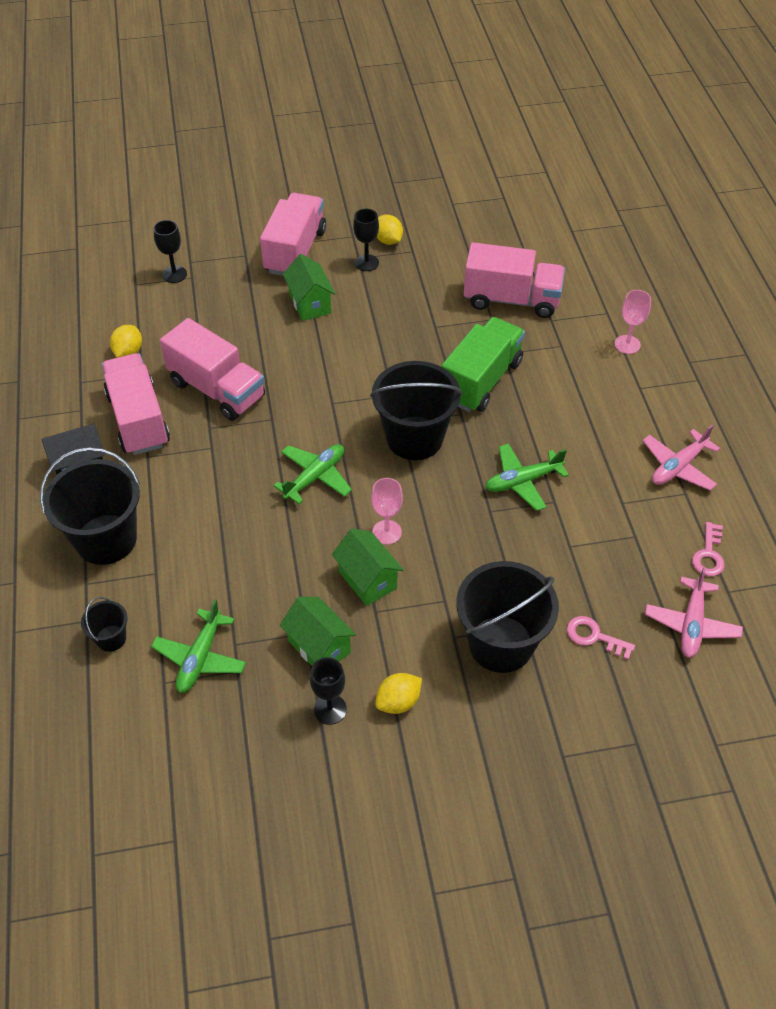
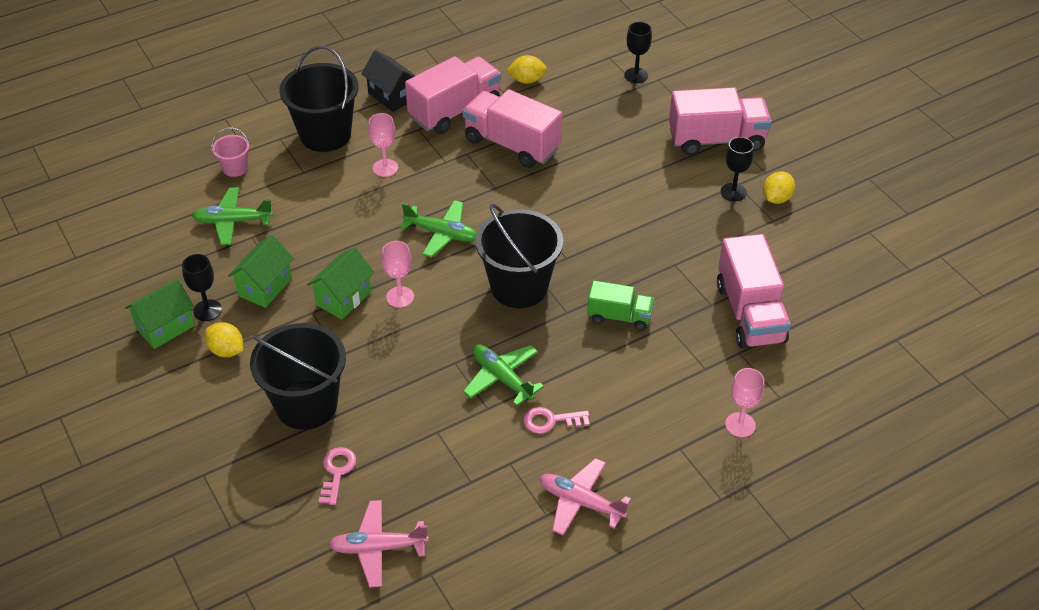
camera: 70 degrees right, 5 degrees down
(111, 638) = (235, 168): black bucket -> pink bucket
(192, 499) = (385, 168): none -> pink goblet
(217, 389) = (512, 144): pink truck -> pink truck turned 105 degrees clockwise
(310, 304) = (652, 170): green house -> green house (165, 327)
(481, 380) = (619, 316): green truck -> green truck, size x0.59
(708, 554) = (472, 549): pink key -> pink key (551, 421)

